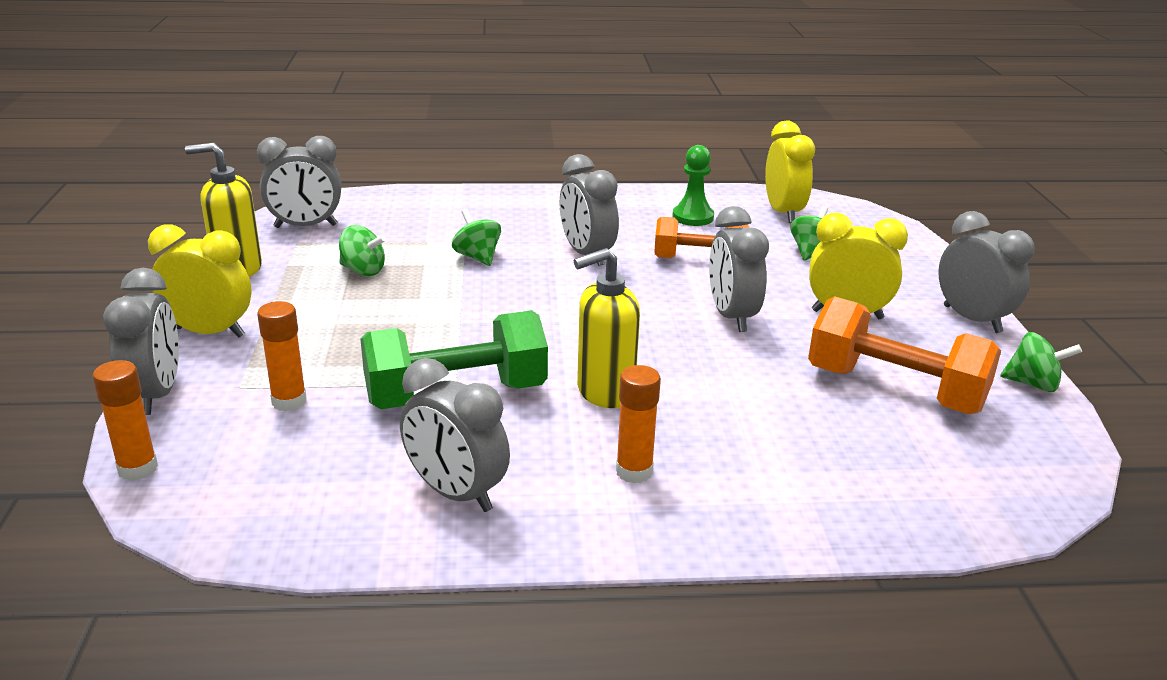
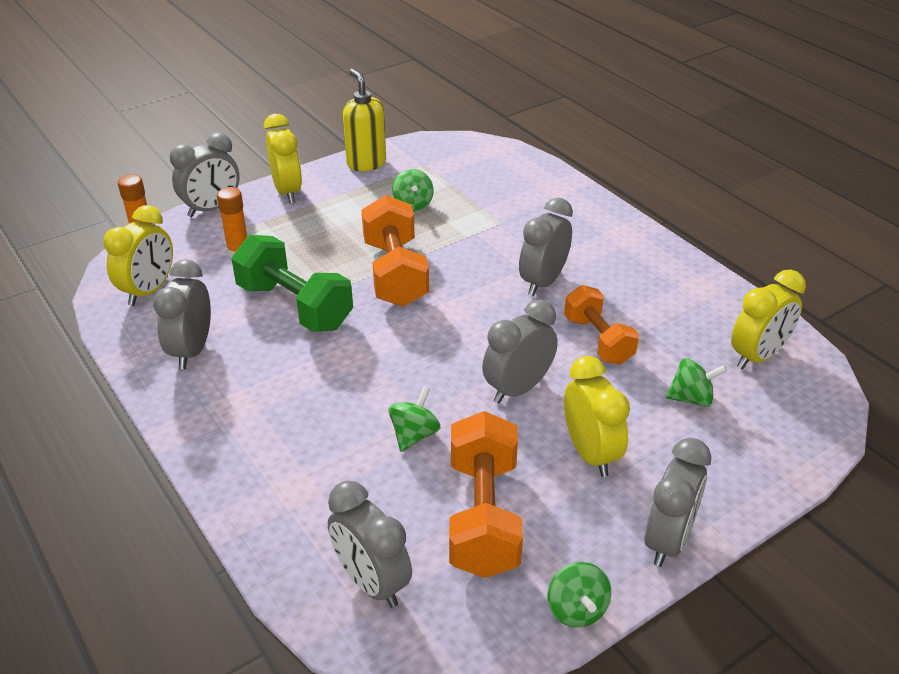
camera: 60 degrees right, 10 degrees up
(275, 496) = (149, 291): none -> yellow clock
(305, 226) = (448, 157): grey clock -> grey clock (371, 582)
(474, 318) = (395, 273): none -> orange dumbbell
(477, 257) = (482, 238): green spinning top -> green spinning top (414, 435)
(604, 392) = (349, 365): yellow soap dispenser -> none
(634, 472) = (263, 413): orange glue stick -> none
(693, 217) = (678, 309): green pawn -> none

